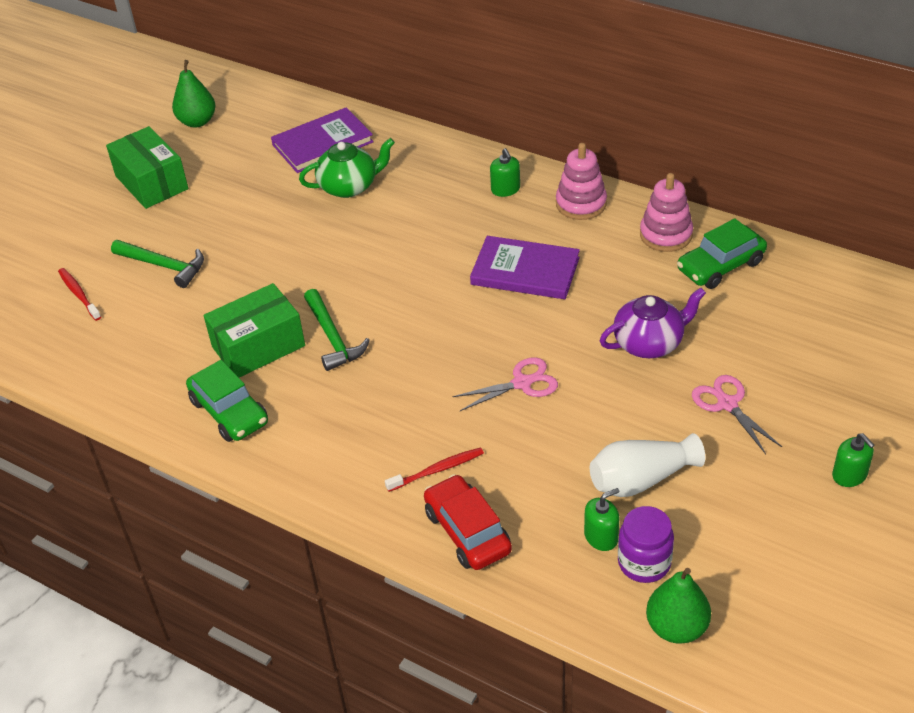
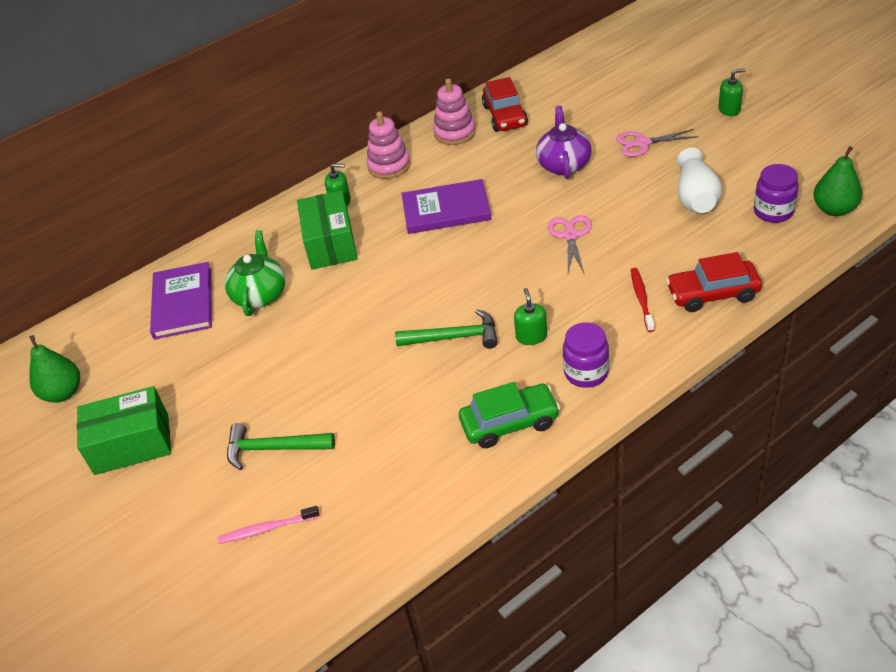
camera: 65 degrees left, 0 degrees up
(78, 294) = (266, 529): red toothbrush -> pink toothbrush
(164, 266) = (273, 448): green hammer -> green hammer turned 135 degrees counterclockwise
(258, 346) = (435, 390): green box -> green box (330, 244)
(311, 451) = (586, 373): none -> purple jar
(525, 271) = (446, 210): purple book -> purple book turned 45 degrees clockwise
(601, 537) = (742, 227): green soap dispenser -> green soap dispenser (531, 336)
(720, 266) = (505, 116): green car -> red car

